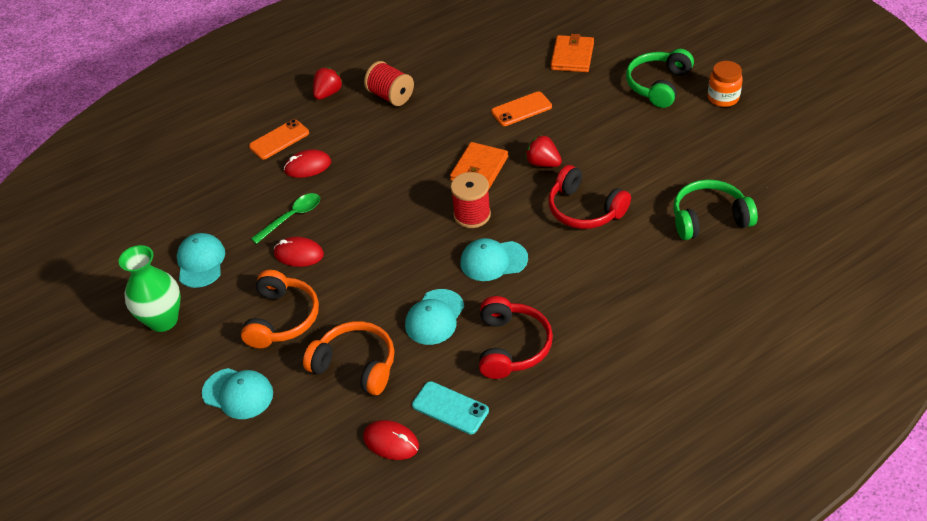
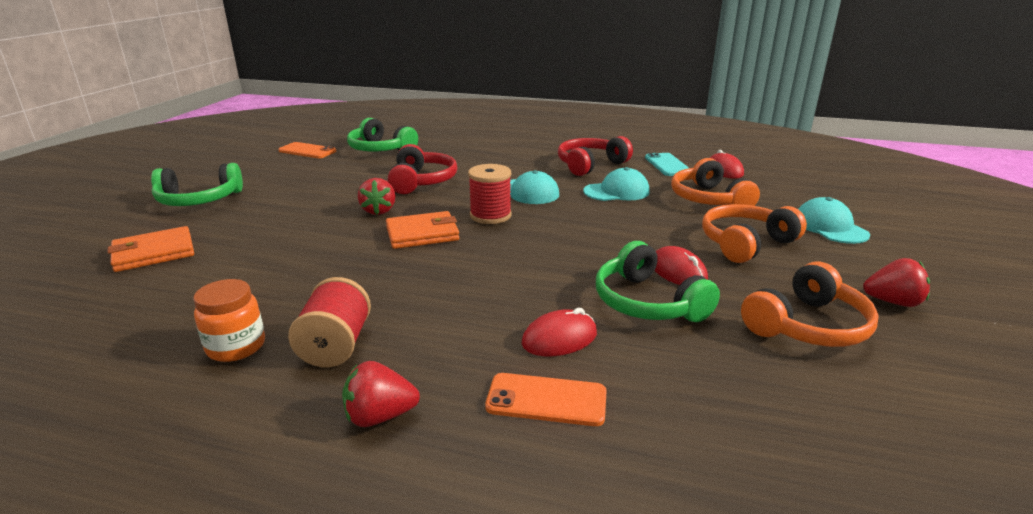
camera: 135 degrees left, 20 degrees down
(163, 320) = (892, 302): green vase -> red strawberry
(201, 262) = (807, 326): turquoise cap -> orange headphones
(292, 217) = (647, 302): green spoon -> green headphones
(307, 166) = (559, 339): red mouse -> red mouse turned 60 degrees counterclockwise
(521, 109) = (294, 247): orange phone -> orange phone (307, 151)
(723, 98) = (208, 175): orange jar -> orange jar (236, 347)

